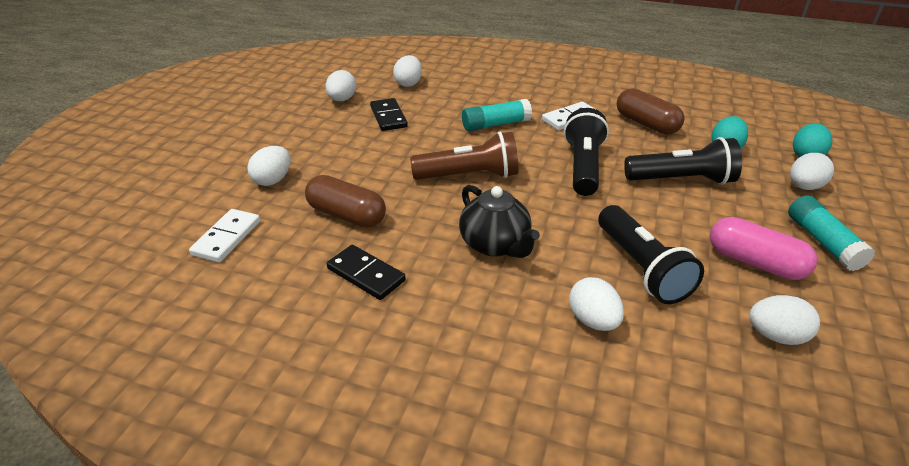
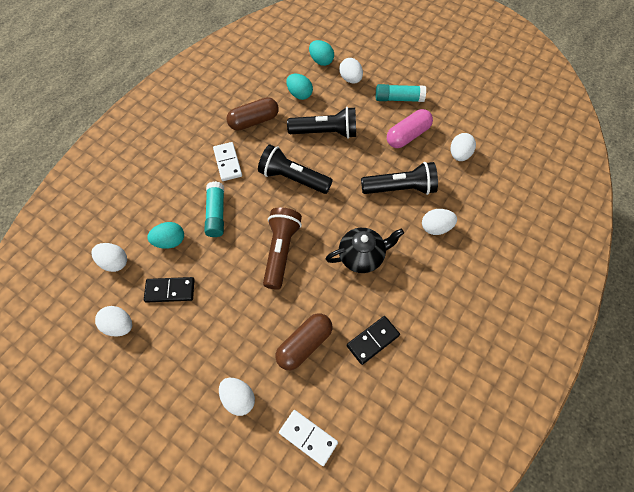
camera: 75 degrees left, 25 degrees up
(446, 105) = (170, 241): none -> turquoise egg
(681, 180) = (325, 132): black flashlight -> black flashlight turned 75 degrees clockwise

